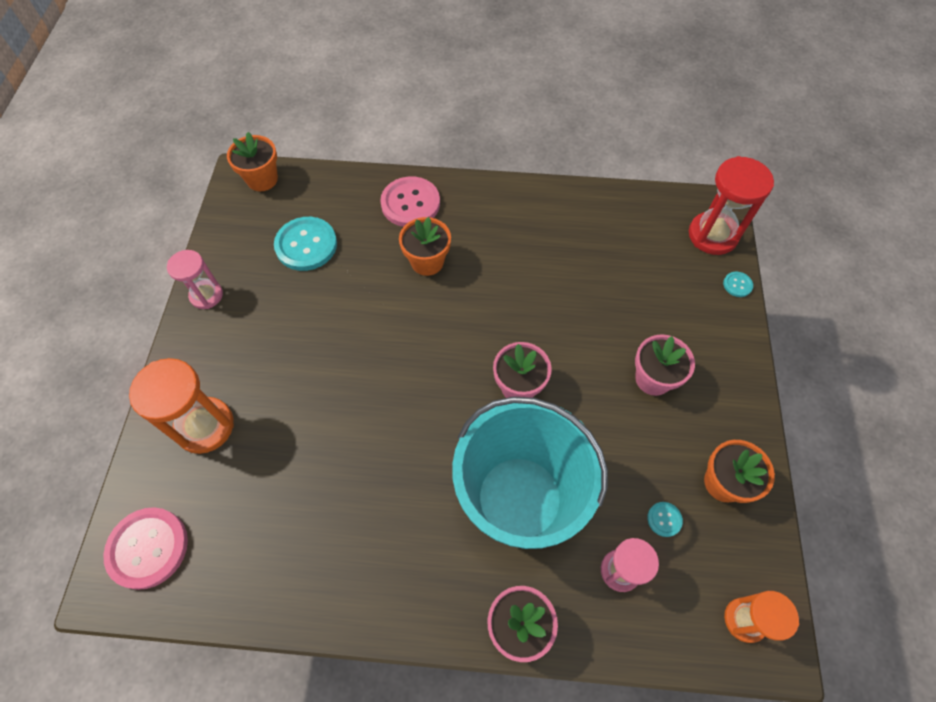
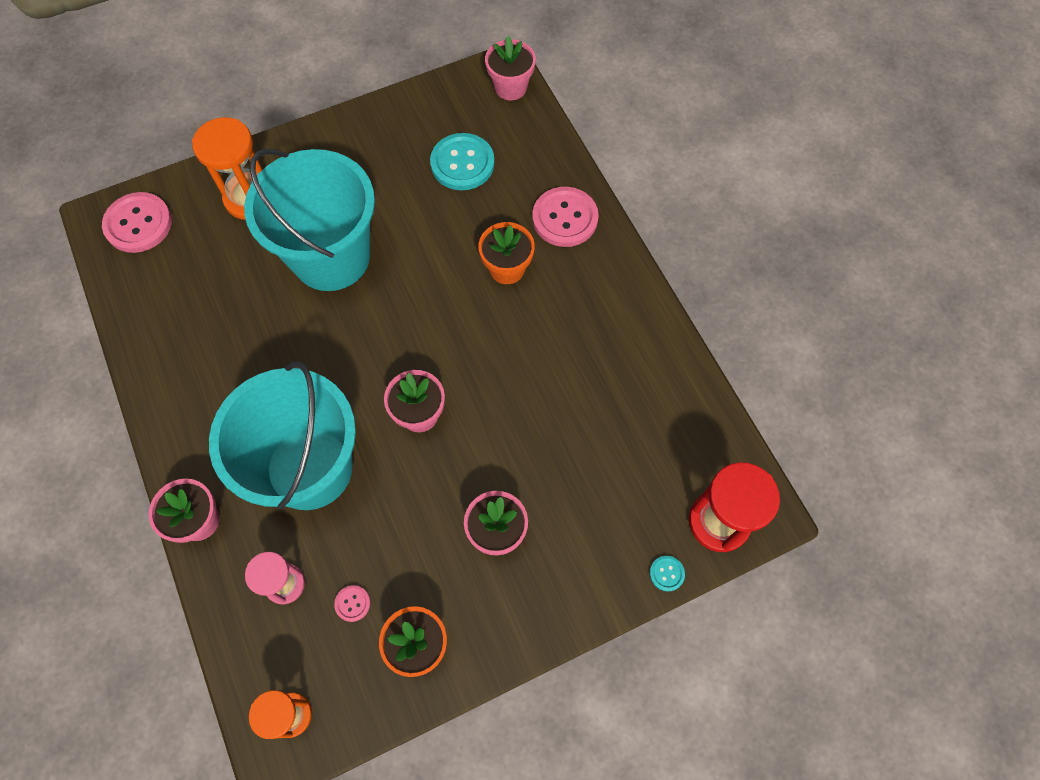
camera: 60 degrees right, 5 degrees up
(206, 295) = (366, 123): pink hourglass -> none
(262, 179) = (510, 87): orange flower pot -> pink flower pot
(320, 385) = (331, 257): none -> turquoise bucket
(664, 519) = (352, 603): turquoise button -> pink button

